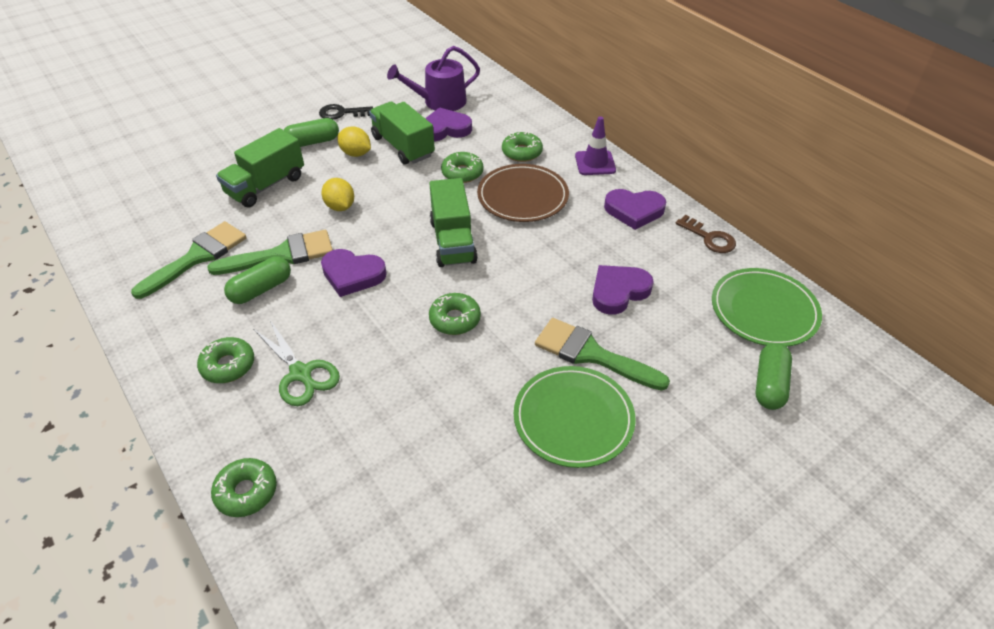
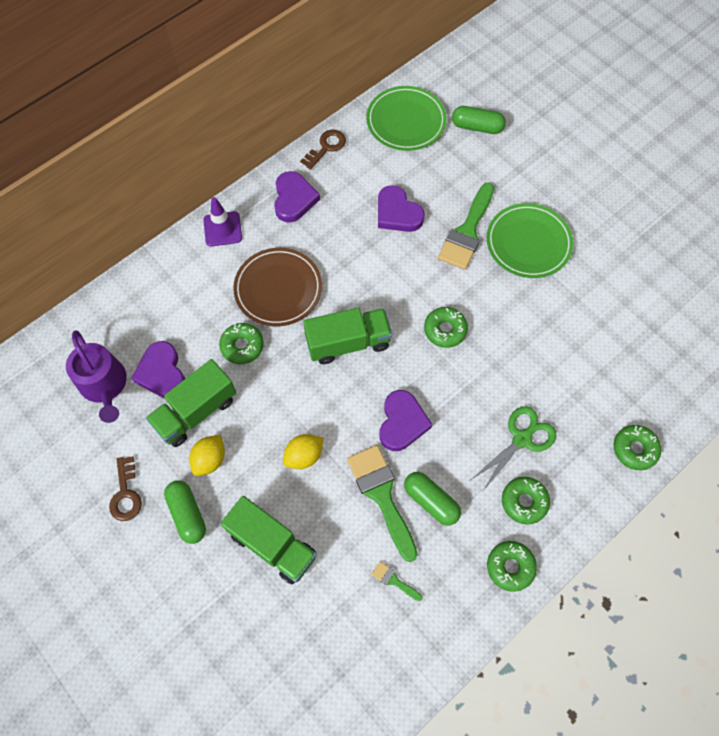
camera: 95 degrees left, 20 degrees up
(197, 257) = (394, 580): green brush -> green brush, size x0.44
(342, 113) = (125, 494): black key -> brown key
(522, 152) = (205, 294): green donut -> green donut (510, 567)

